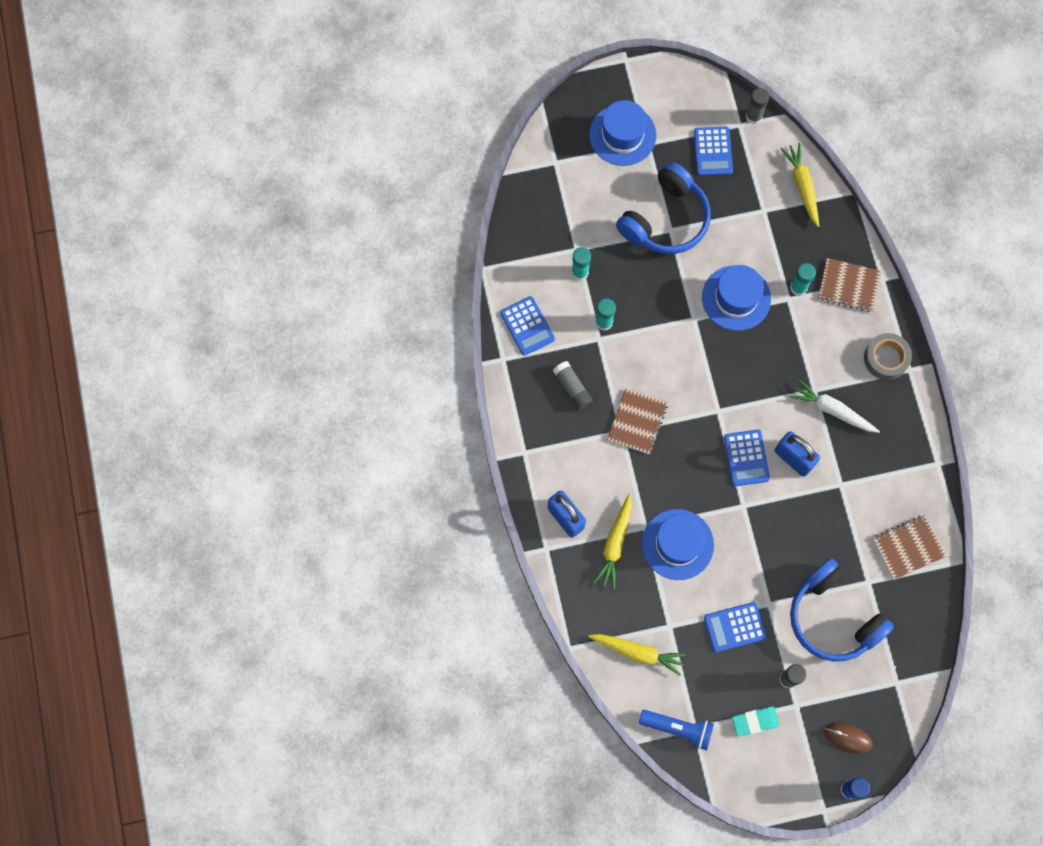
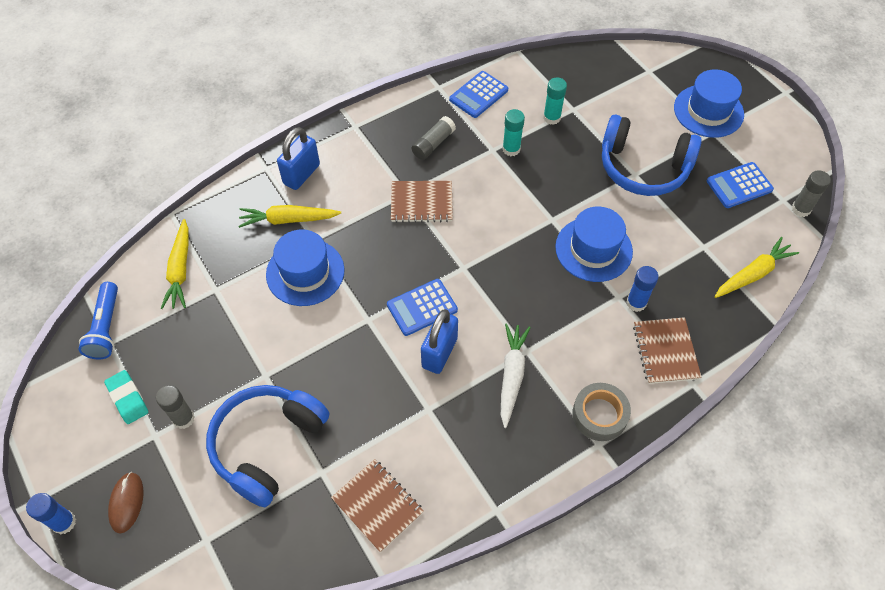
camera: 70 degrees right, 15 degrees down
(734, 627) = (230, 349): blue calculator -> none
(798, 288) = (636, 303): turquoise glue stick -> blue glue stick

